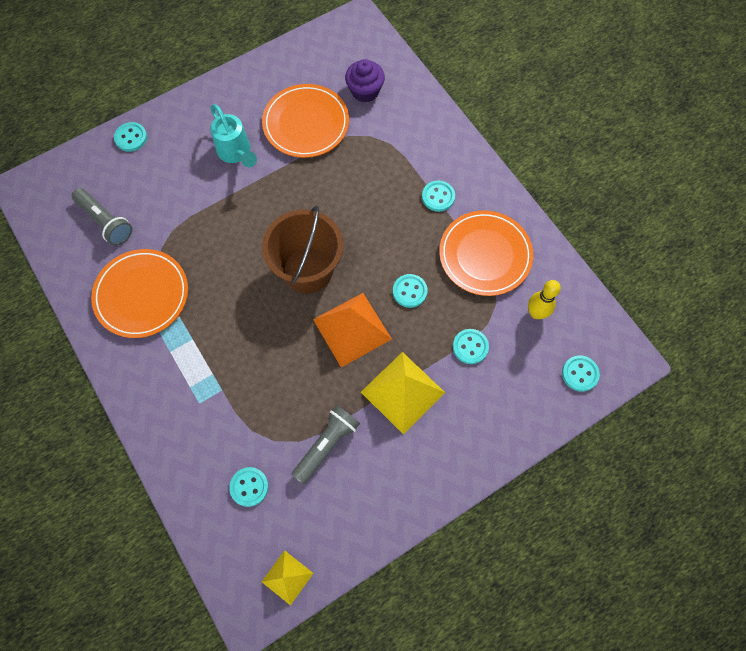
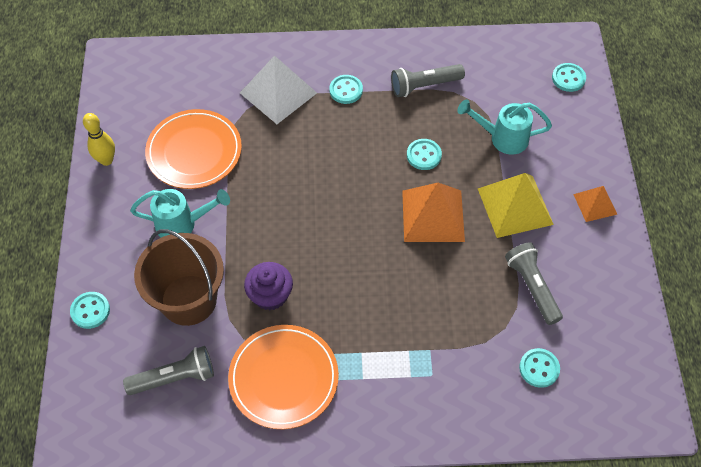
camera: 60 degrees left, 10 degrees down
(287, 577) = (638, 375): yellow pyramid -> none
(308, 270) = (351, 222): brown bucket -> brown bucket (188, 300)
(365, 91) = (195, 90): purple cupcake -> purple cupcake (270, 295)
(401, 149) = (278, 92): none -> white pyramid
(448, 461) = (595, 204): none -> orange pyramid
(470, 347) = (502, 138): turquoise button -> turquoise watering can
(485, 255) = (424, 86): orange plate -> grey flashlight
(536, 313) = (499, 79): yellow bowling pin -> yellow bowling pin (106, 160)

